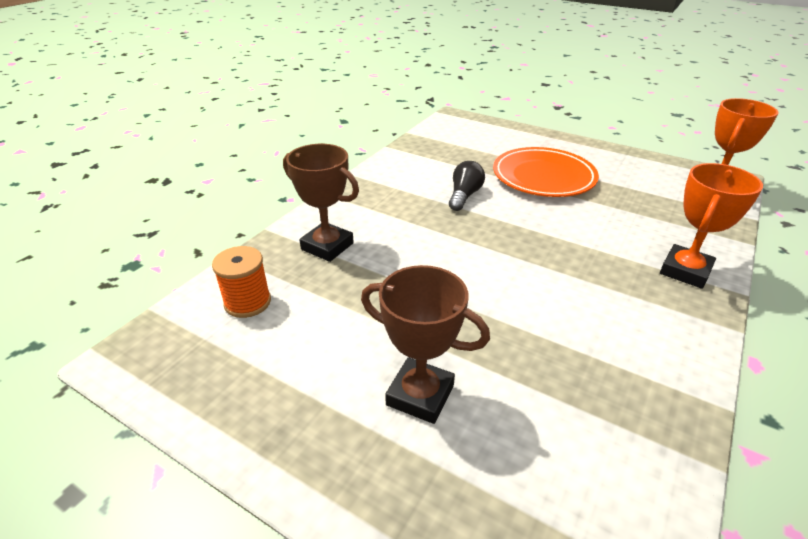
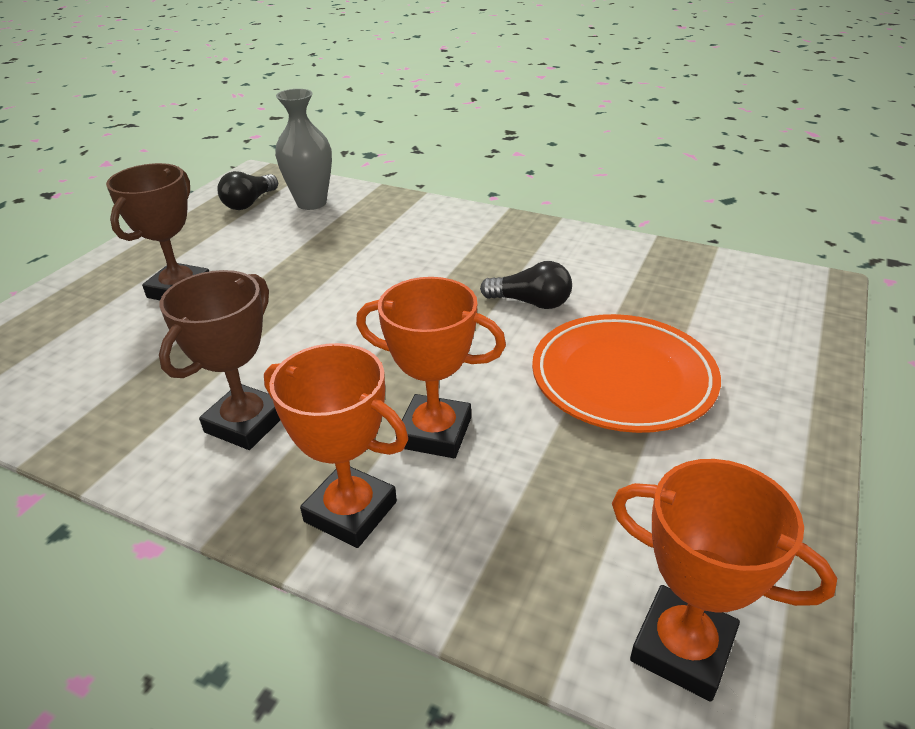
camera: 85 degrees right, 0 degrees up
(216, 356) = (249, 203): none -> black light bulb
(247, 302) = (311, 203): orange spool -> grey vase
(327, 246) = (397, 225): brown trophy -> brown trophy (246, 423)
(607, 239) = (434, 433): none -> orange trophy

